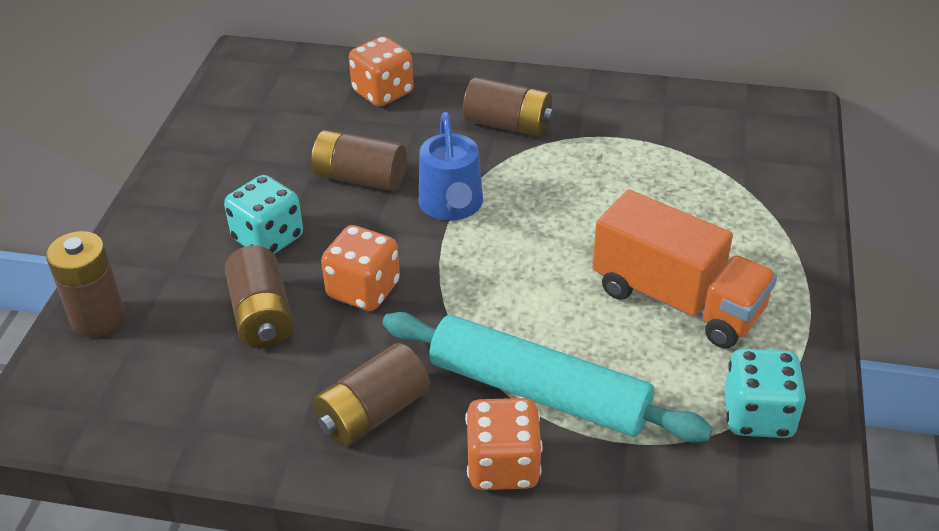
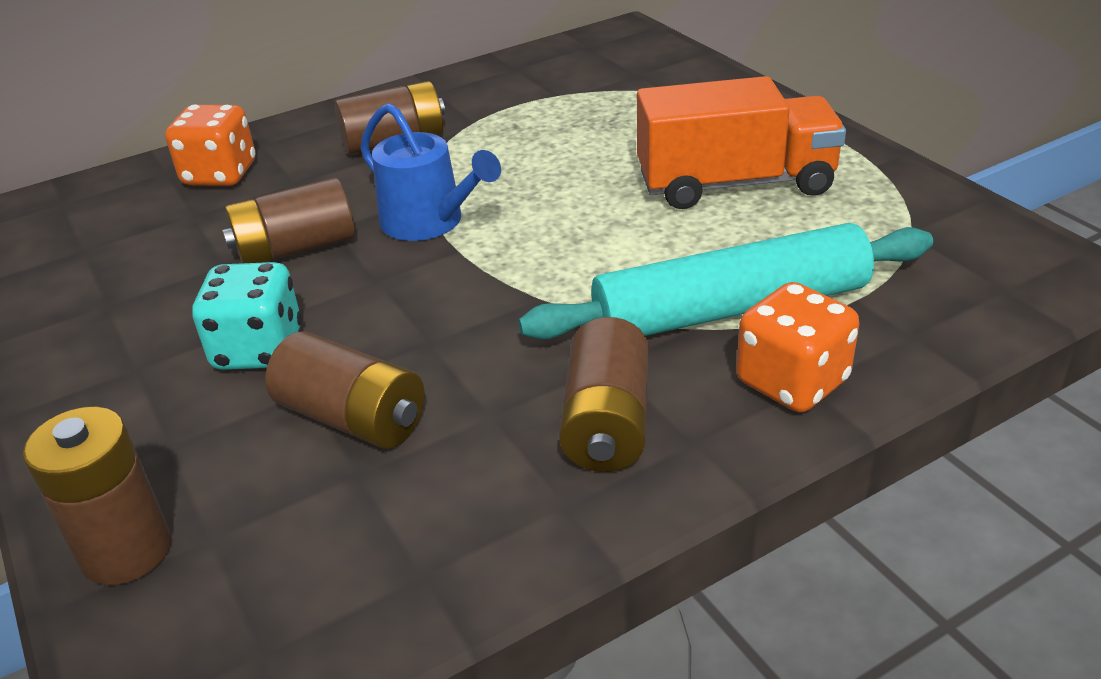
camera: 40 degrees left, 5 degrees down
(363, 290) = (438, 332): orange dice -> none
(758, 416) = (916, 221): turquoise dice -> none

